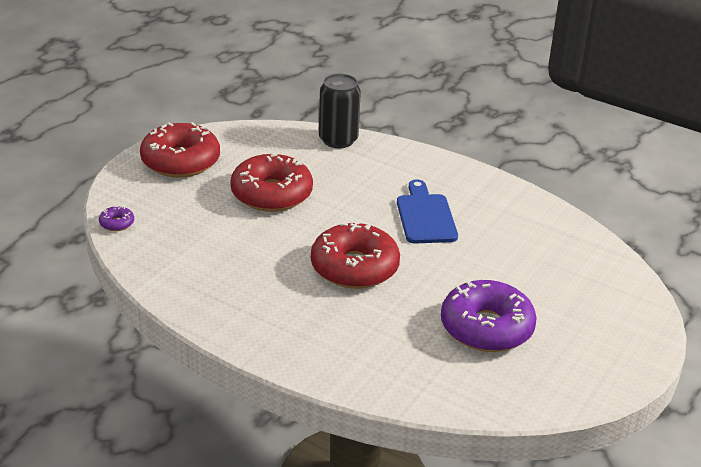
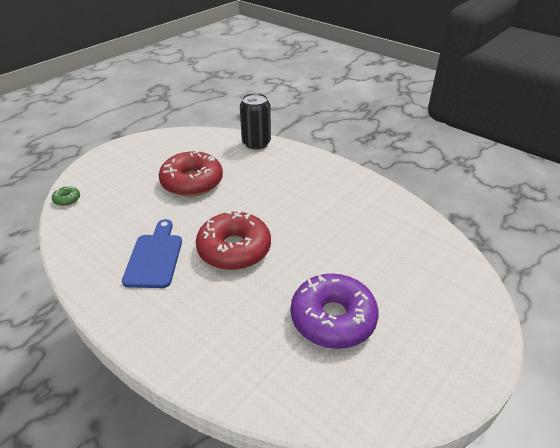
camera: 10 degrees right, 5 degrees up
(117, 223) = (67, 199): purple donut -> green donut
(180, 161) = (137, 154): red donut -> none
(425, 216) = (305, 207): blue cutting board -> blue cutting board (154, 257)

